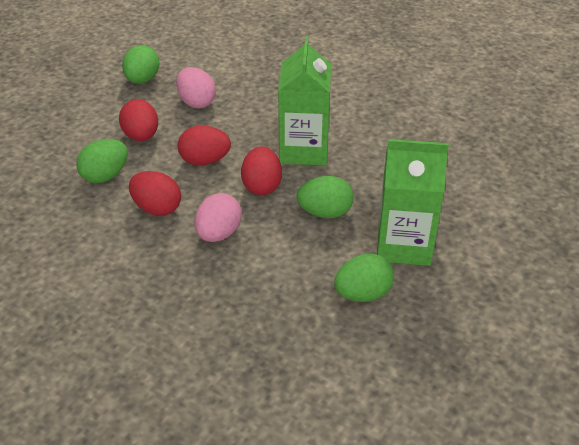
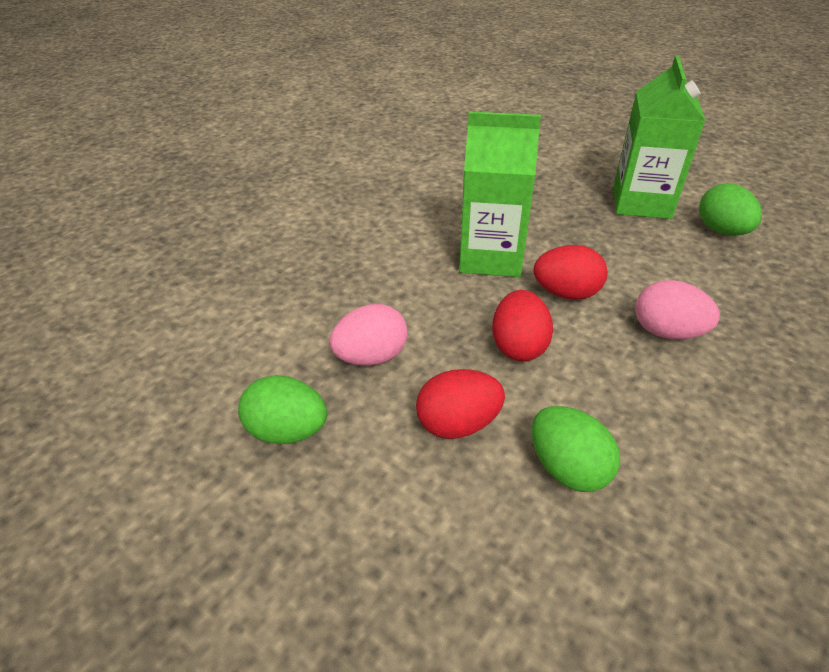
camera: 85 degrees left, 0 degrees up
(157, 208) = (633, 396): red egg -> none
(325, 212) = (605, 247): green egg -> none

